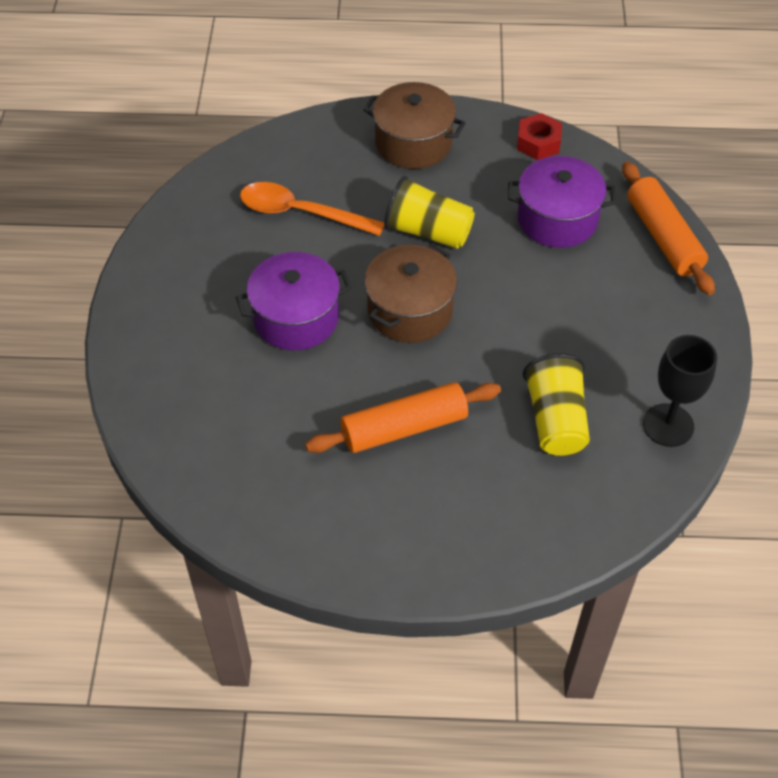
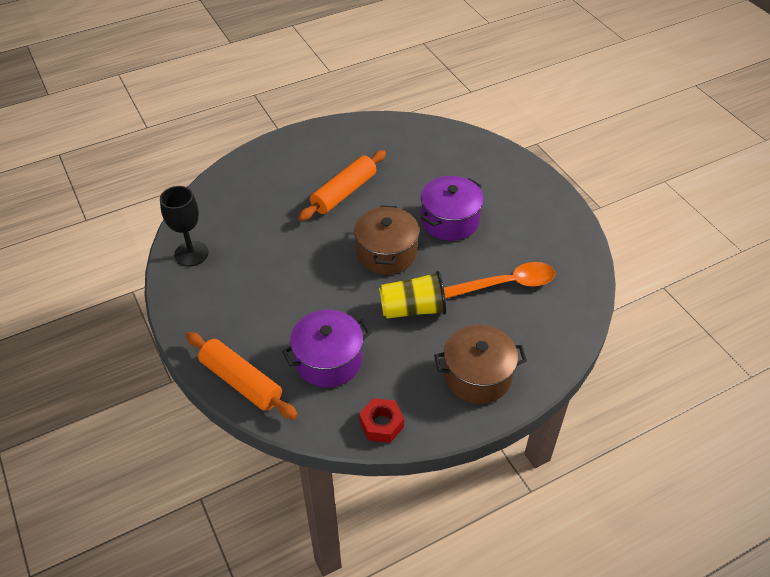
camera: 150 degrees right, 5 degrees down
(556, 420) = (260, 230): yellow cup -> none

